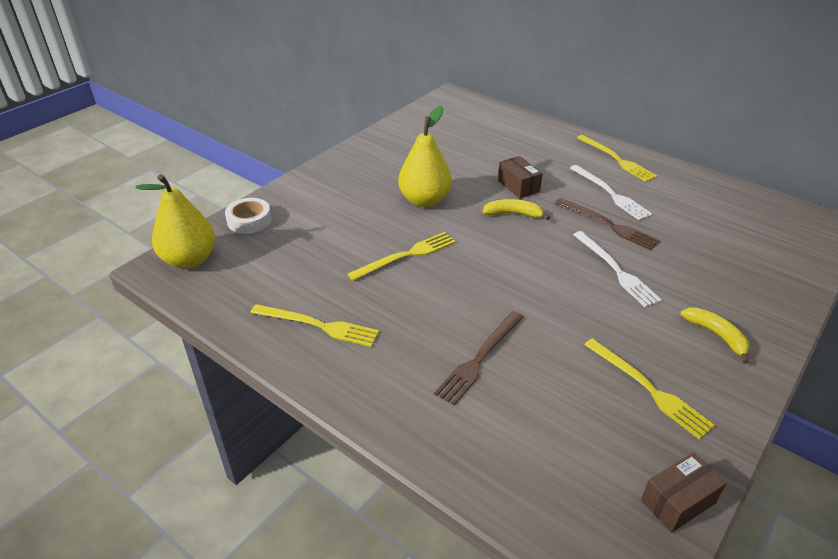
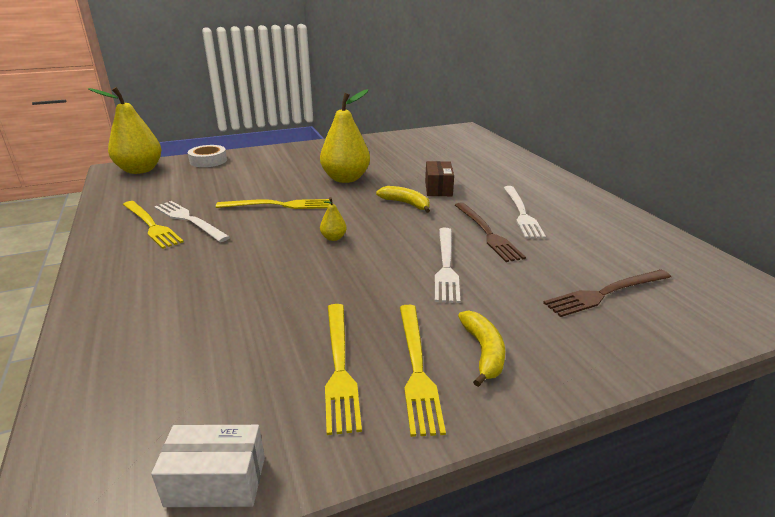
camera: 30 degrees right, 10 degrees down
(347, 305) = (189, 220): none -> white fork
(479, 358) = (226, 284): brown fork -> brown fork (606, 293)
(502, 275) = (333, 238): none -> yellow pear
(617, 159) = (563, 193): yellow fork -> yellow fork (417, 368)
(678, 501) = (216, 481): brown box -> white box

